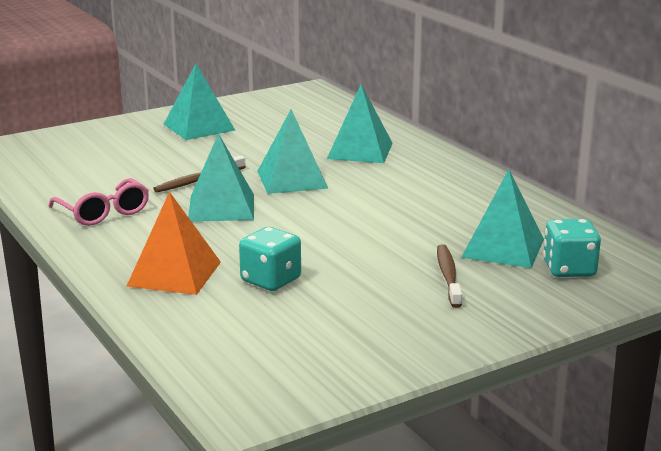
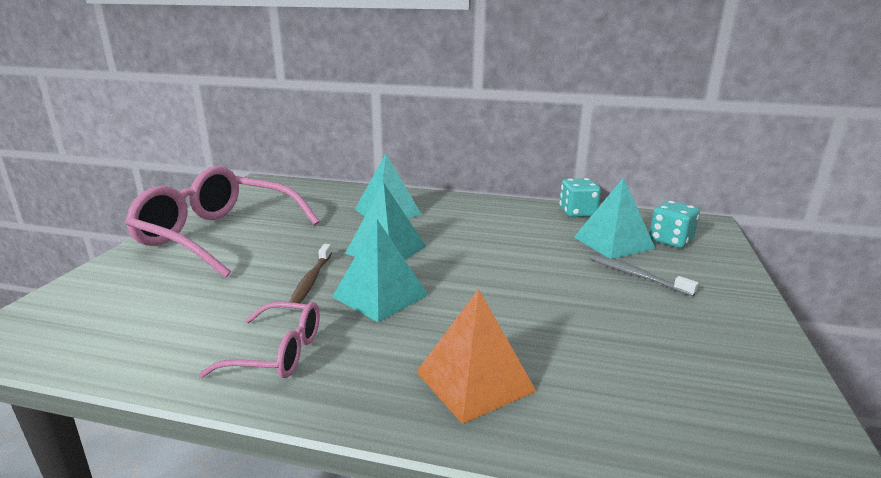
camera: 45 degrees left, 0 degrees up
(199, 127) = (219, 235): turquoise pyramid -> pink glasses
(271, 280) = (555, 341): turquoise dice -> turquoise dice (577, 213)
(448, 276) = (636, 275): brown toothbrush -> grey toothbrush

